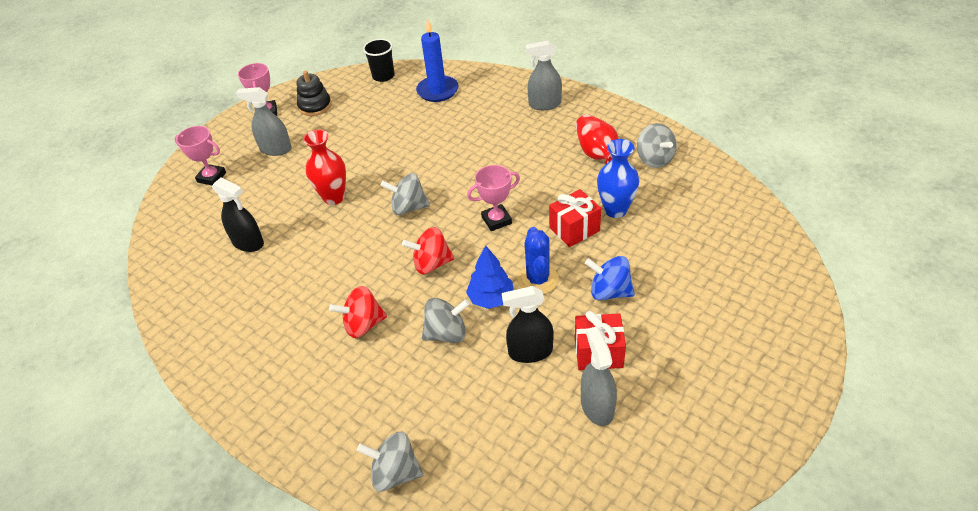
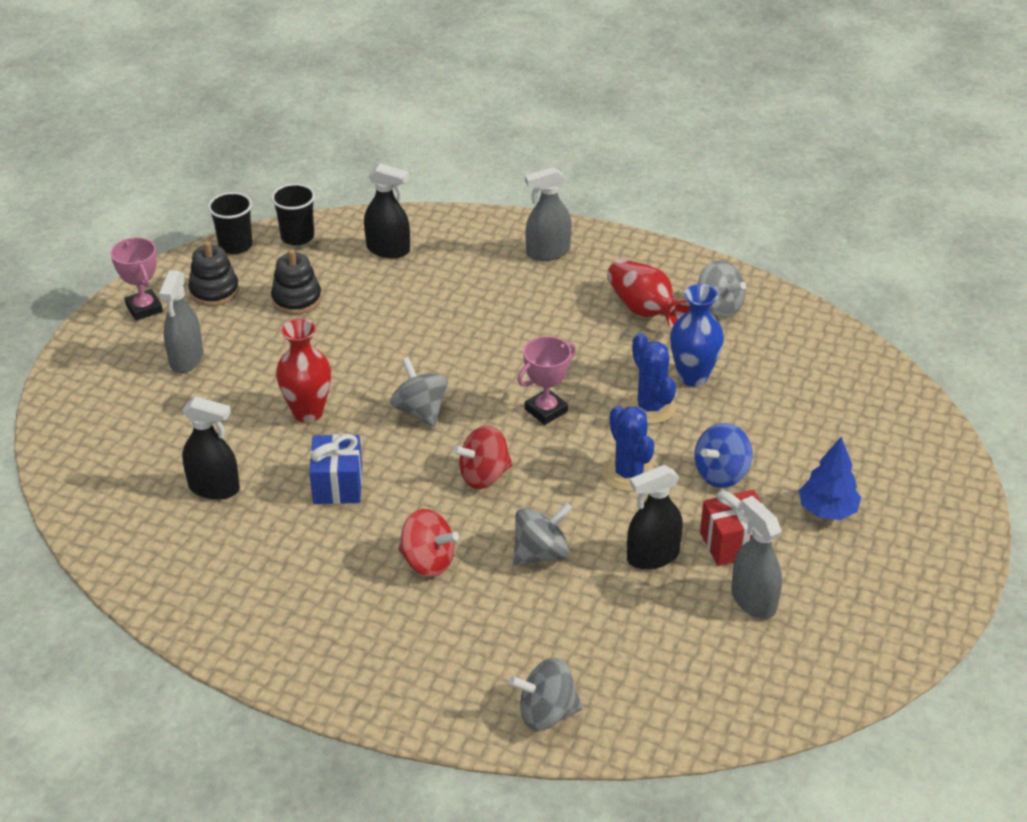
camera: 20 degrees left, 5 degrees down
(212, 177) = (109, 410): pink trophy -> none
(276, 149) = (186, 359): grey spray bottle -> grey spray bottle turned 75 degrees counterclockwise
(328, 254) = (338, 485): none -> blue gift
(342, 78) = (235, 246): none -> black cup
(363, 118) = (296, 299): none -> black stacking toy
(363, 324) = (428, 561): red spinning top -> red spinning top turned 120 degrees counterclockwise
(408, 207) = (420, 411): grey spinning top -> grey spinning top turned 75 degrees clockwise
(437, 91) = (388, 249): blue candle -> black spray bottle
(491, 298) = (579, 505): blue tree -> blue tree (827, 510)
(574, 229) = (650, 407): red gift -> blue cactus
(609, 292) = (721, 474): blue spinning top -> blue spinning top turned 45 degrees counterclockwise

